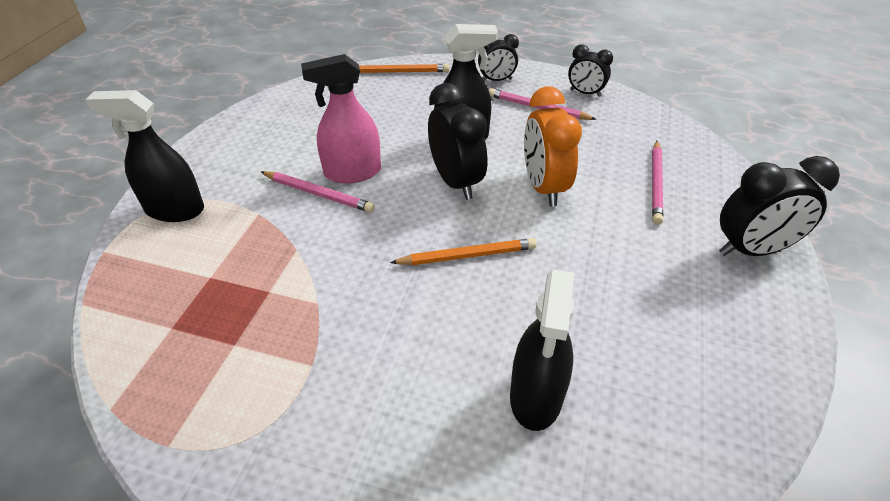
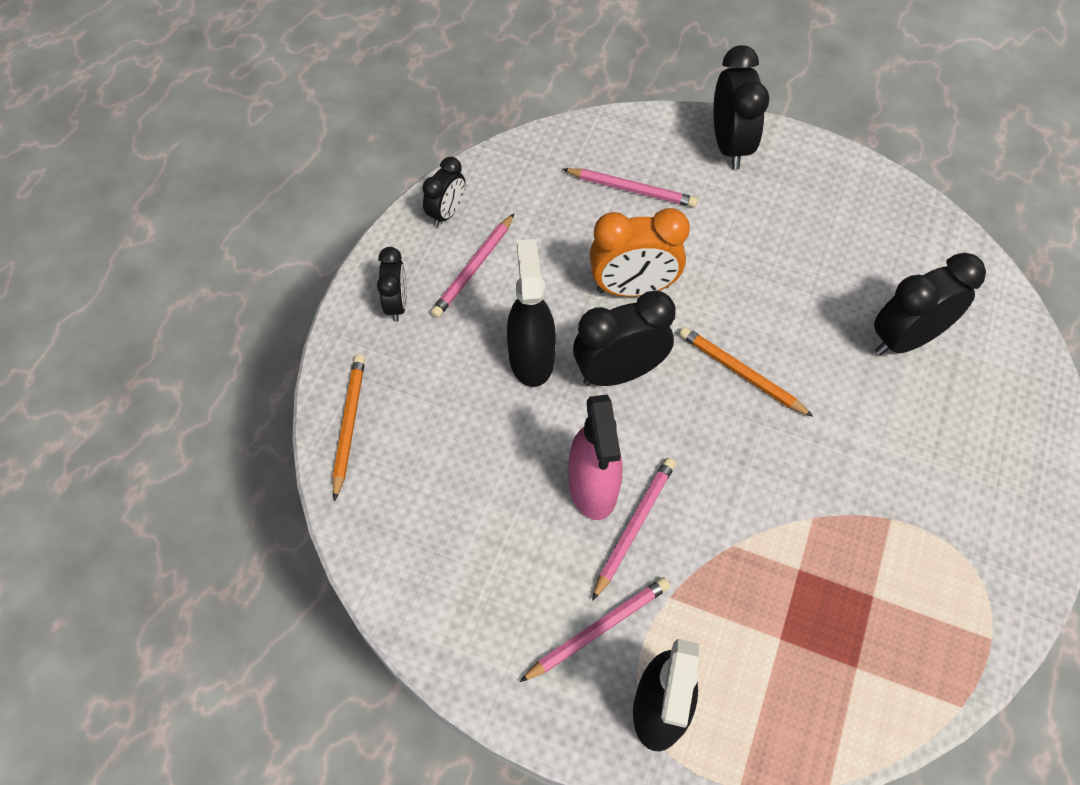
camera: 85 degrees left, 15 degrees up
(241, 179) = (598, 629): none -> pink pencil
(467, 255) = (741, 373): orange pencil -> orange pencil turned 45 degrees counterclockwise
(536, 396) = (905, 339): black spray bottle -> black clock

